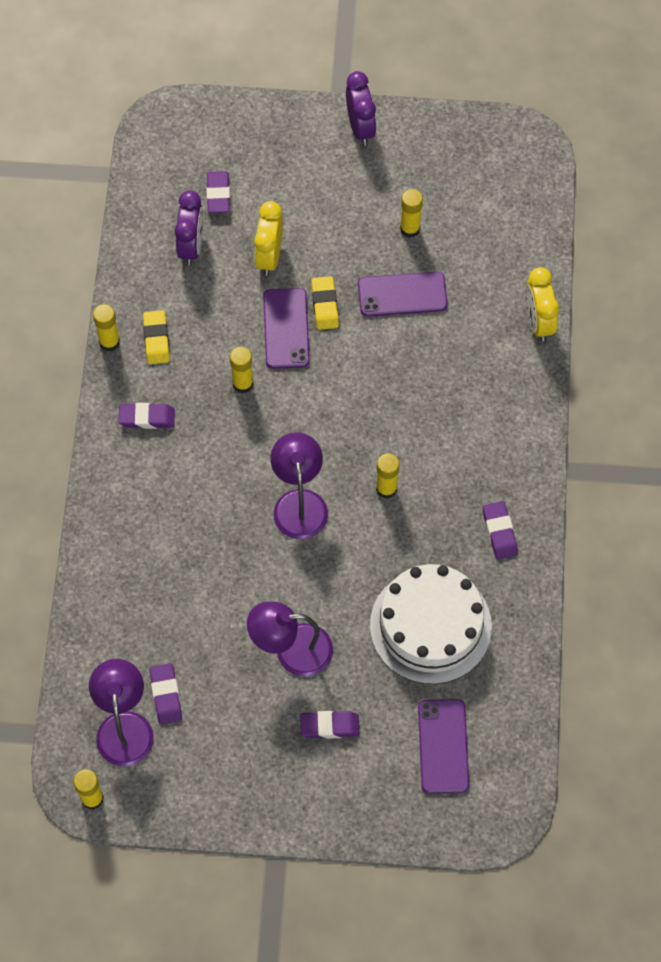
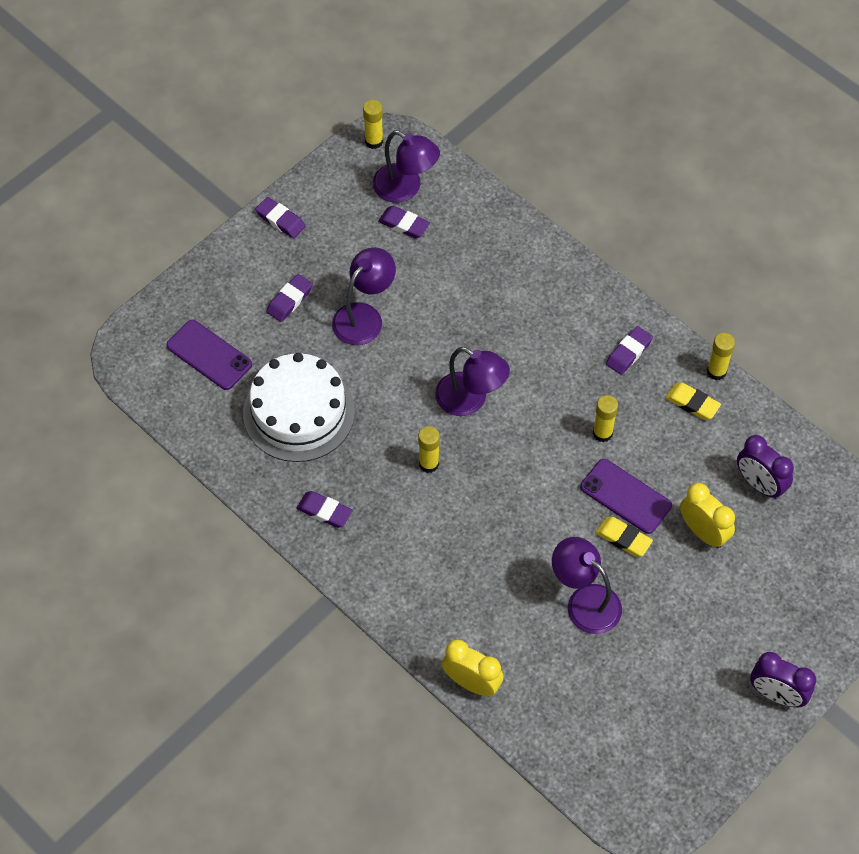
camera: 130 degrees right, 5 degrees down
(218, 194) = (794, 537): purple eraser -> purple eraser (280, 220)
(402, 294) = (584, 601): purple phone -> purple lamp
(410, 229) = (642, 655): yellow glue stick -> none

